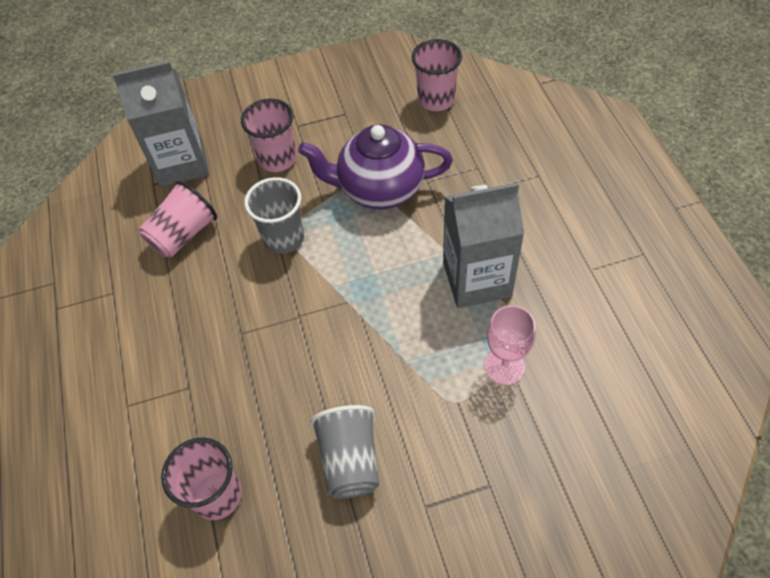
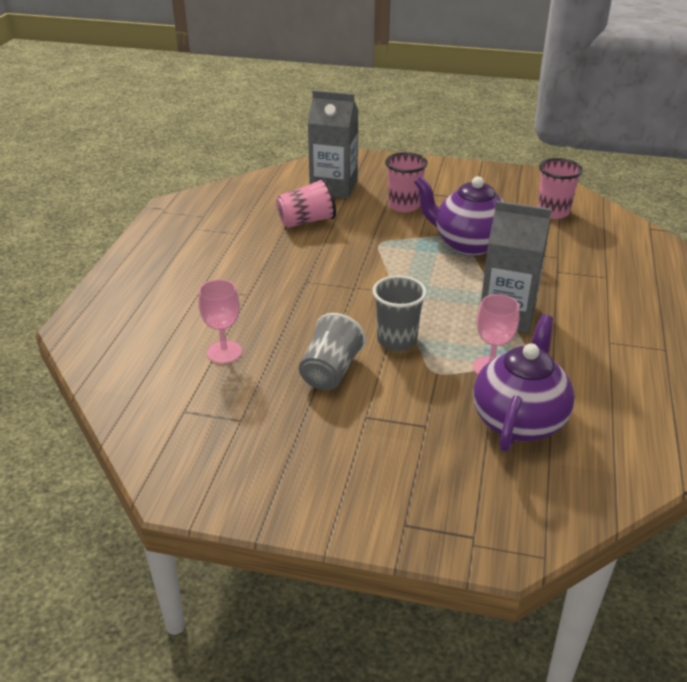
camera: 25 degrees right, 20 degrees down
(217, 495) = (224, 352): pink cup -> pink goblet
(284, 238) = (375, 245): grey cup -> grey cup (397, 340)
(571, 427) = (519, 420): none -> purple teapot

